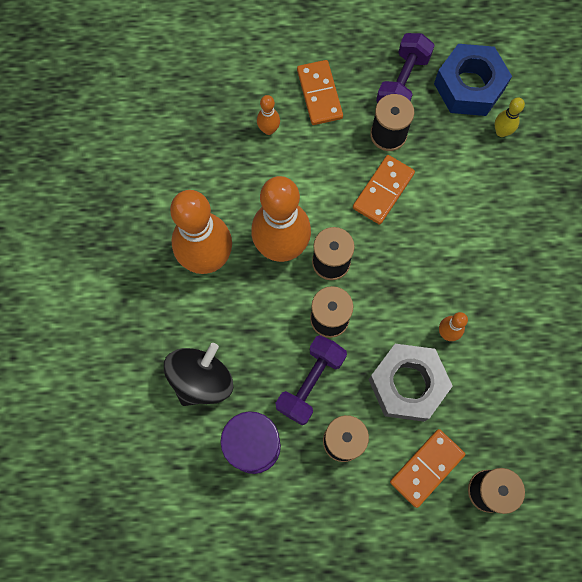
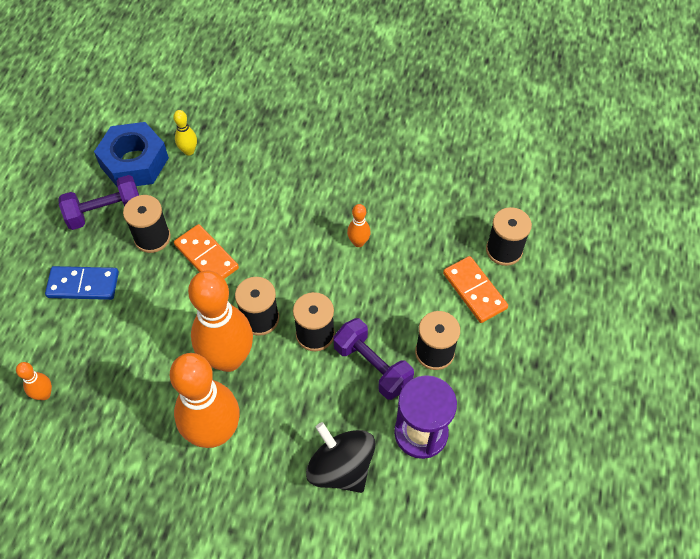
camera: 75 degrees left, 15 degrees down
(269, 129) = (99, 340): orange bowling pin -> orange bowling pin (44, 394)
(319, 94) = (83, 285): orange domino -> blue domino
(402, 82) = (105, 212): purple dumbbell -> purple dumbbell turned 60 degrees counterclockwise
(407, 384) = (396, 286): grey nut -> none

